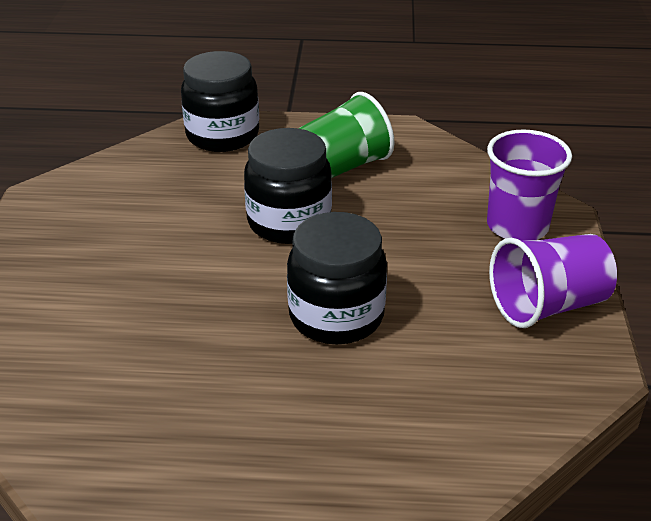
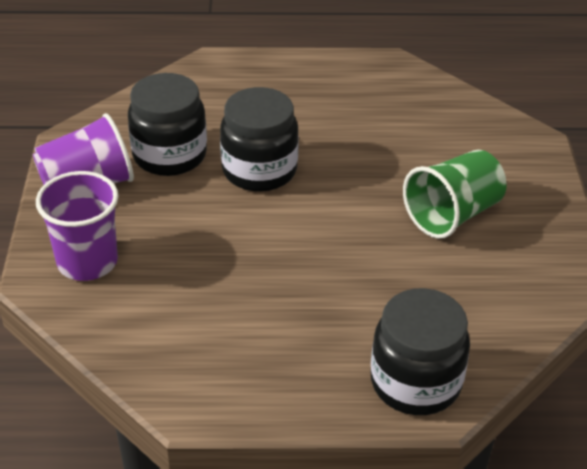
camera: 175 degrees right, 5 degrees up
(289, 222) = (311, 257): black jar -> black jar (169, 155)
(341, 167) = (265, 333): green cup -> green cup (452, 214)

